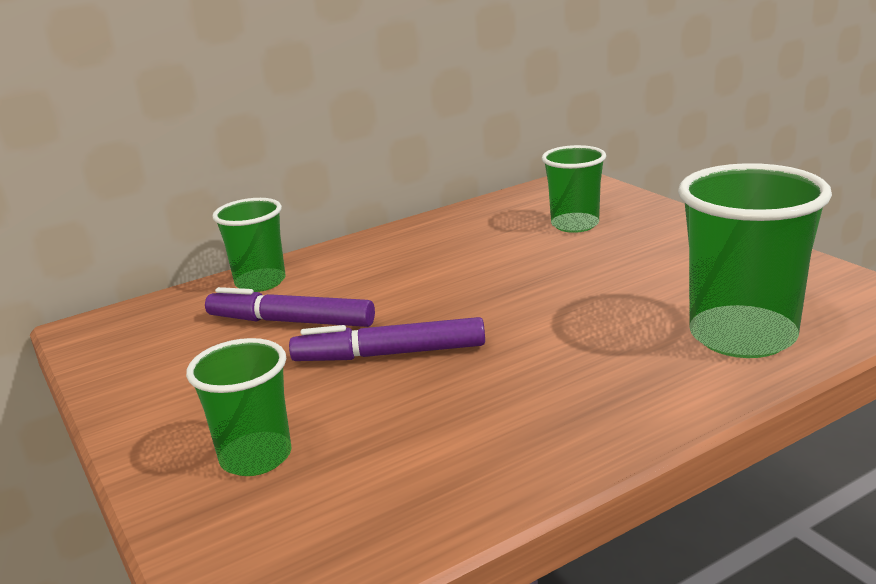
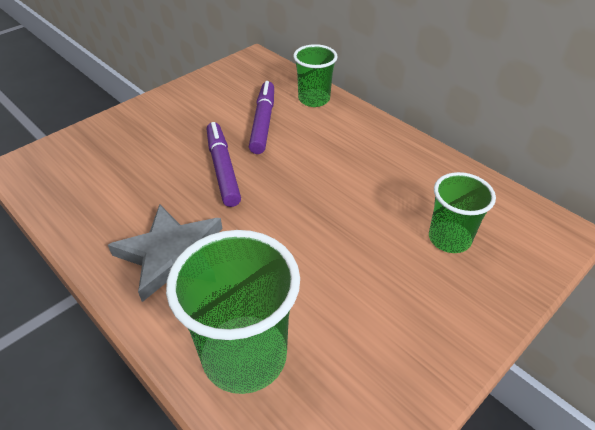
camera: 75 degrees right, 20 degrees up
(256, 457) = (124, 143): green cup -> none
(569, 392) = (171, 254): none -> grey star

